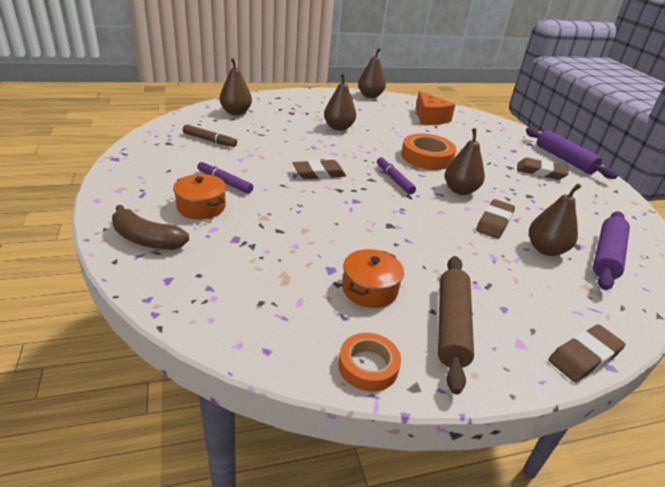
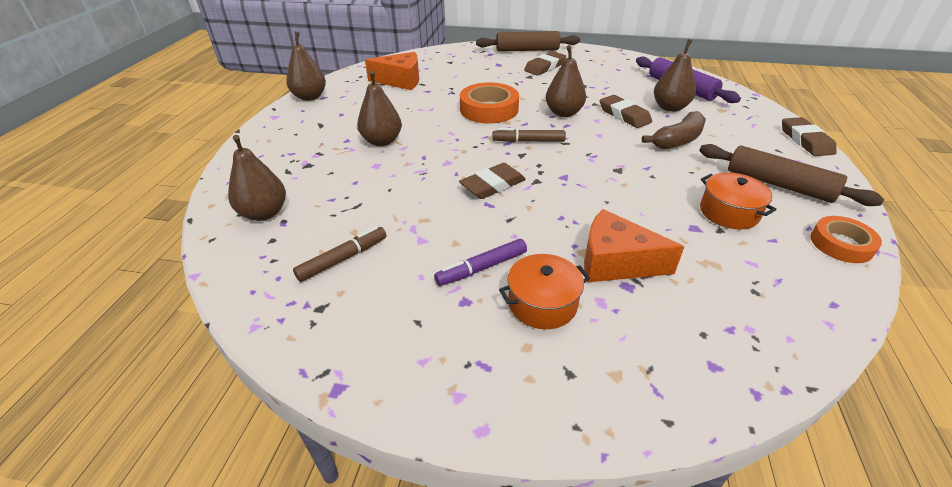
camera: 60 degrees left, 5 degrees up
(146, 239) = (617, 376): brown banana -> brown banana (677, 140)
(259, 232) = (615, 262): none -> orange cheese
(319, 173) = (493, 185): brown eraser -> brown eraser turned 45 degrees clockwise
(394, 180) = (528, 141): purple marker -> brown marker
(564, 159) = (527, 50): purple rolling pin -> brown rolling pin

